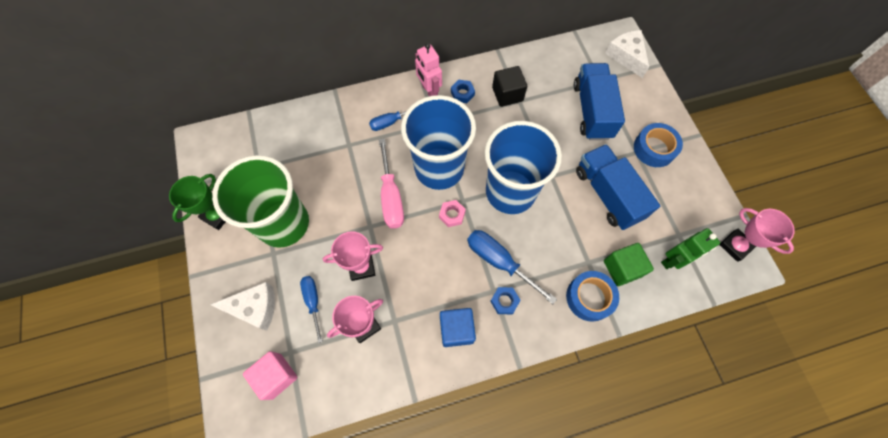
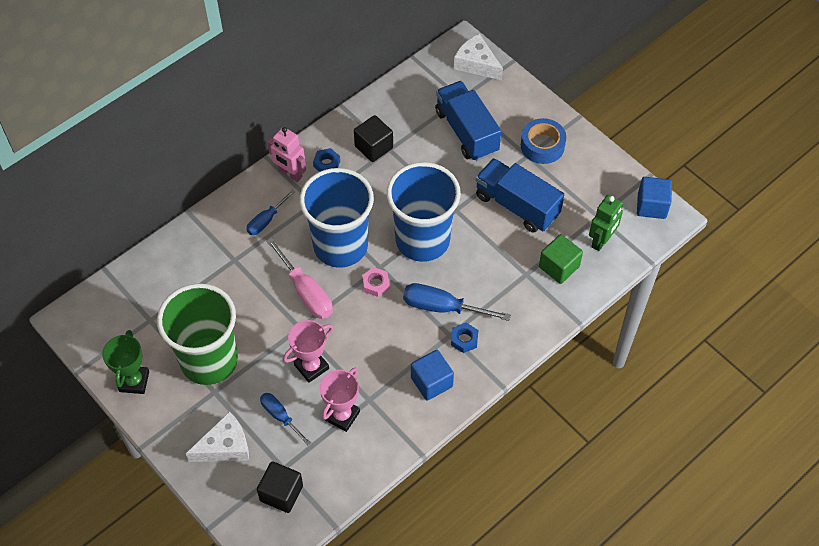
camera: 25 degrees left, 10 degrees down
(276, 376) = (281, 493): pink cube -> black cube
(589, 297) = (540, 304): blue tape -> none
(735, 246) = (651, 206): pink trophy -> blue cube

